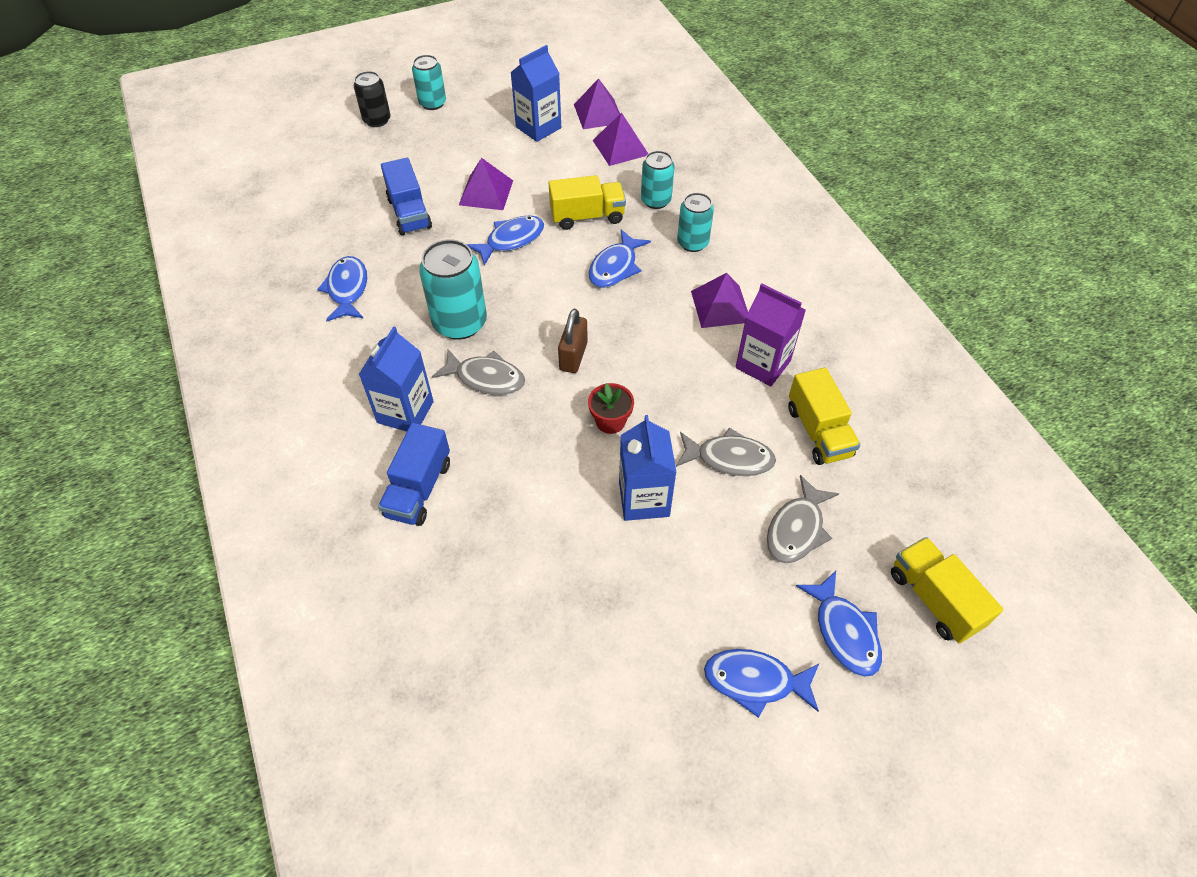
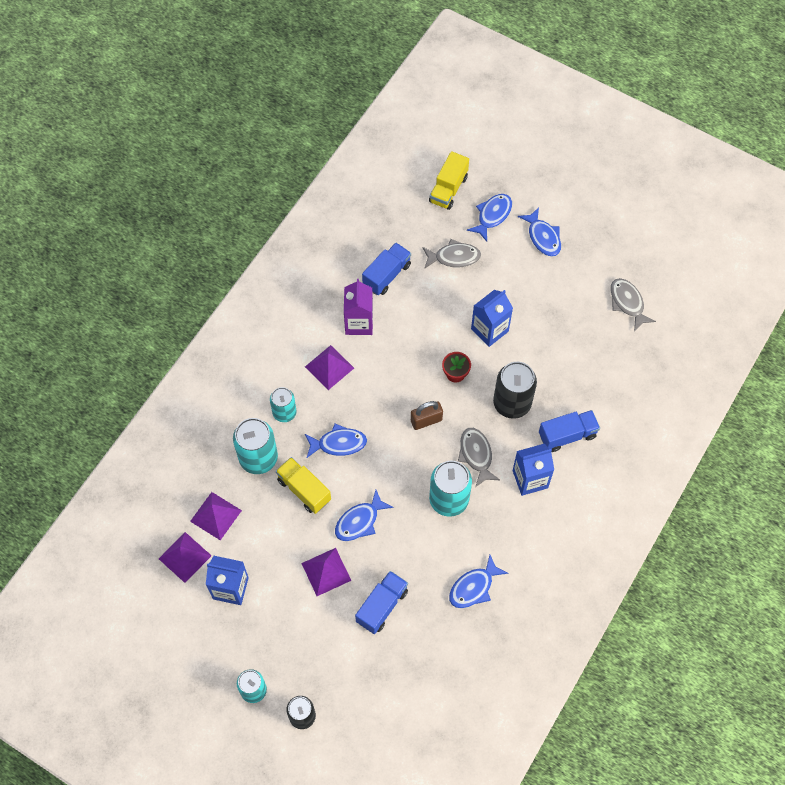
camera: 125 degrees left, 10 degrees up
(511, 240) = (359, 521): blue fish -> blue fish turned 60 degrees counterclockwise
(517, 456) = (512, 403): none -> black can
(656, 200) = (258, 458): turquoise can -> turquoise can, size x1.60
(729, 458) = (435, 306): grey fish -> grey fish (627, 303)
(818, 432) = (387, 275): yellow truck -> blue truck

